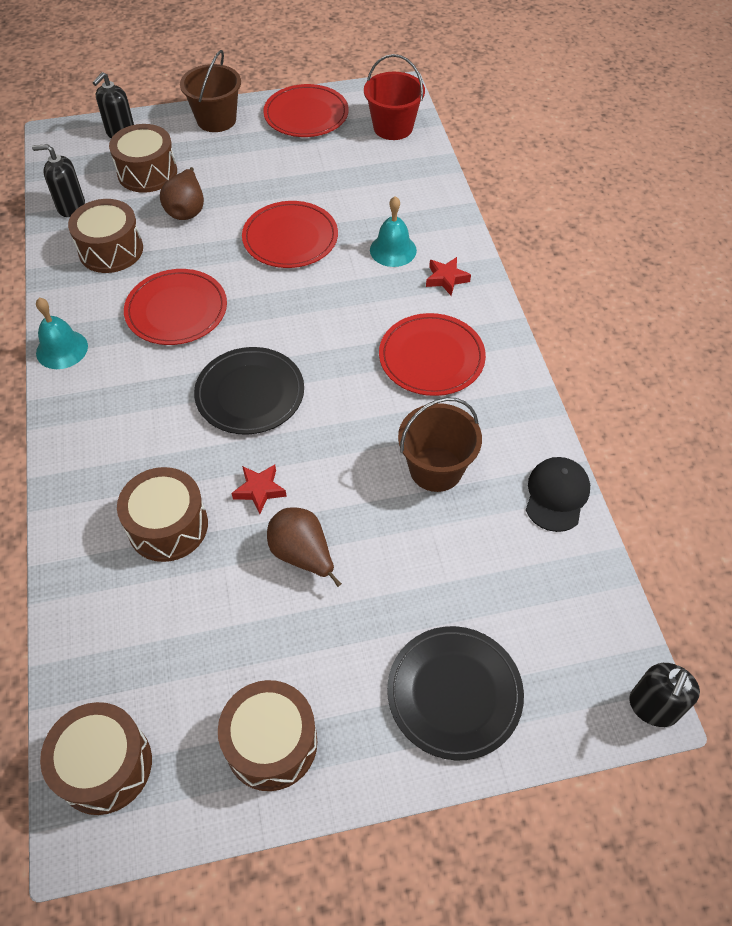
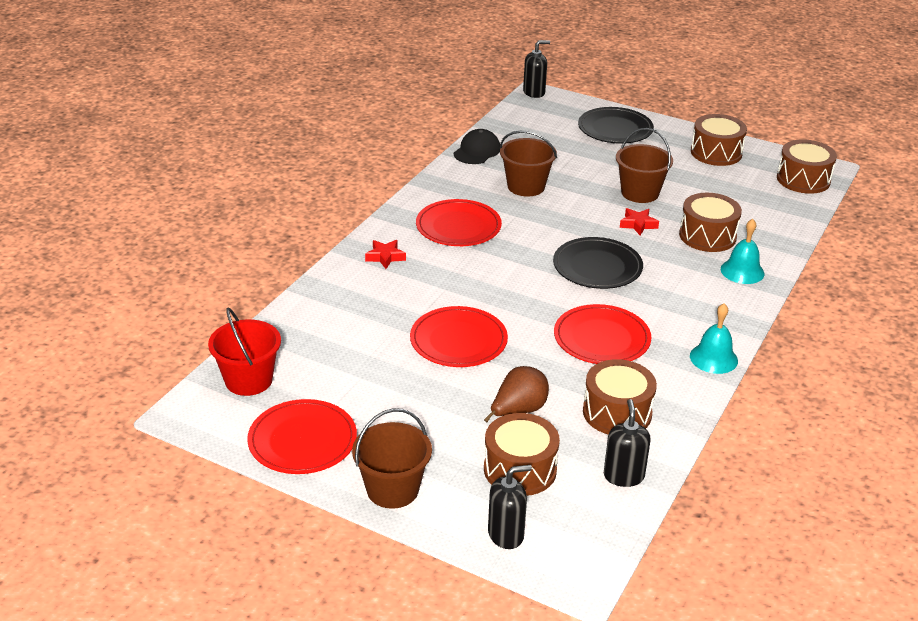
camera: 140 degrees left, 20 degrees down
(71, 206) = (623, 476): black soap dispenser -> black soap dispenser turned 135 degrees counterclockwise
(302, 555) = (640, 193): brown pear -> brown bucket
(393, 250) = (394, 292): turquoise bell -> turquoise bell (742, 271)
(556, 495) = (477, 151): black cap -> black cap turned 150 degrees clockwise

